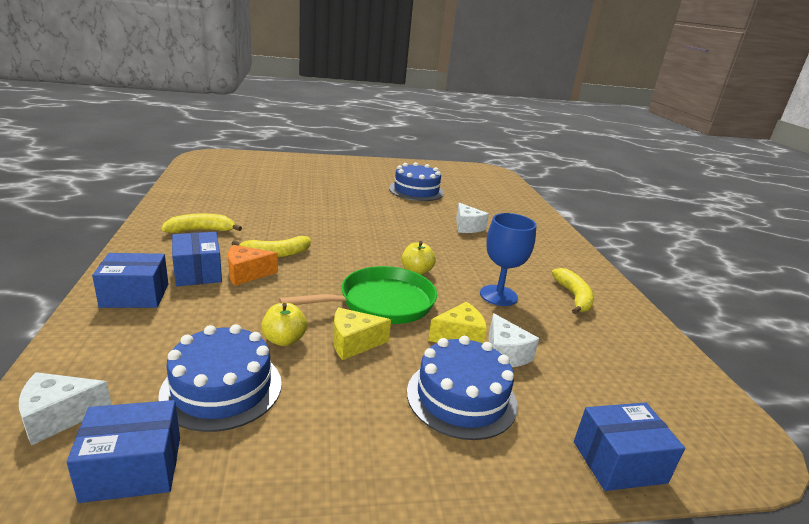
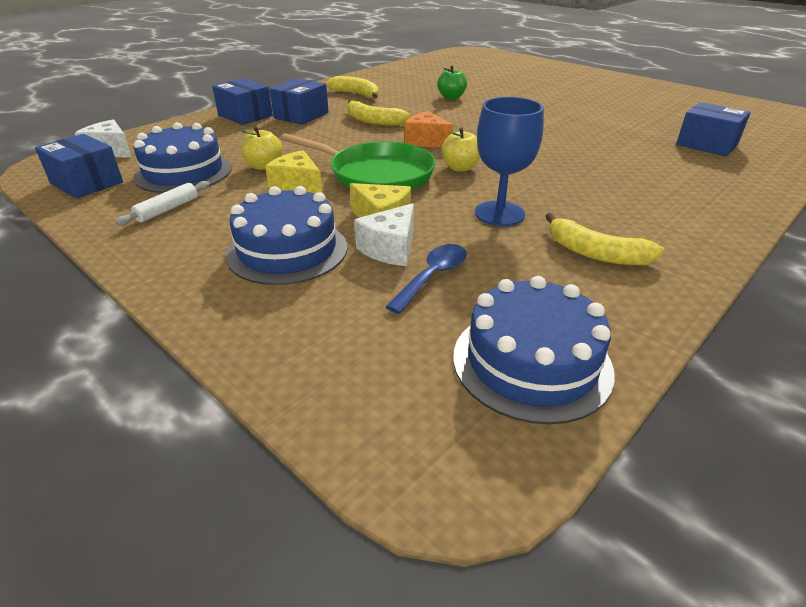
camera: 55 degrees right, 10 degrees up
(247, 274) = (327, 125): orange cheese -> orange cheese (426, 141)
(288, 209) = (451, 97): none -> green apple
(300, 431) = (167, 209): none -> white rolling pin
(416, 190) = (628, 113): blue cake -> blue cake (531, 362)
(467, 227) = (614, 156): white cheese -> none
(555, 357) = (432, 276): none -> blue spoon
(574, 297) = (595, 253): yellow banana -> yellow banana turned 75 degrees clockwise
(619, 462) = (292, 362): blue box -> blue box (706, 144)

